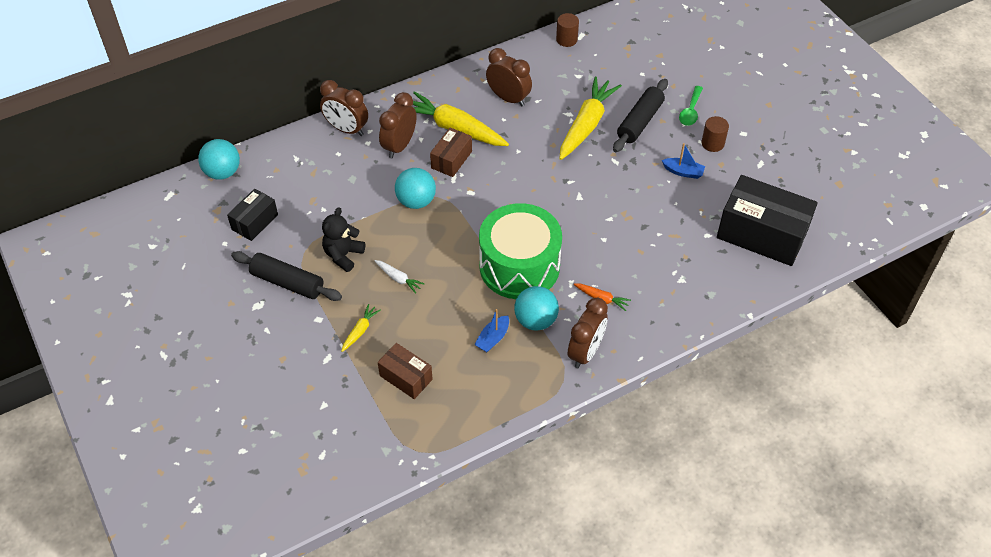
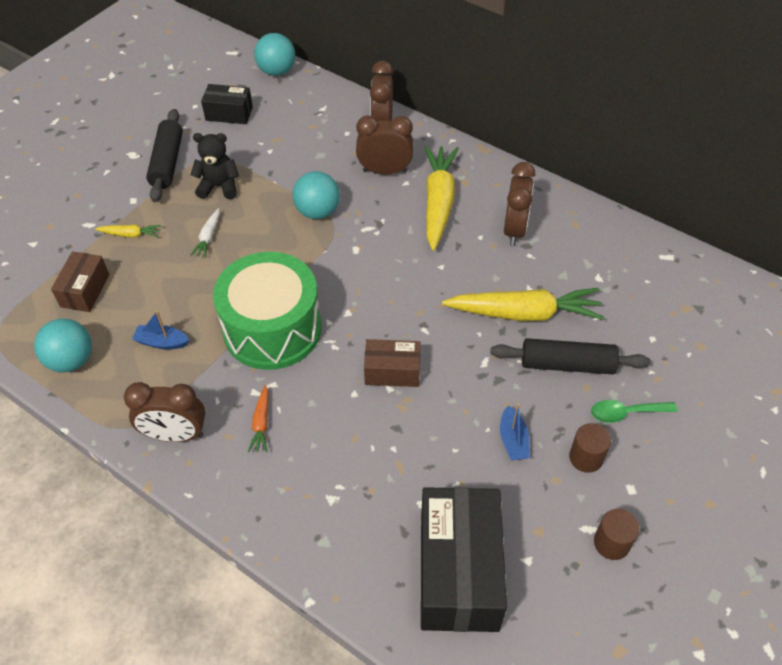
camera: 65 degrees right, 0 degrees up
(451, 160) = (392, 217): brown box -> brown box (392, 372)
(535, 320) = (202, 371): turquoise ball -> turquoise ball (71, 360)
(566, 40) = (648, 246): brown cylinder -> brown cylinder (611, 543)

